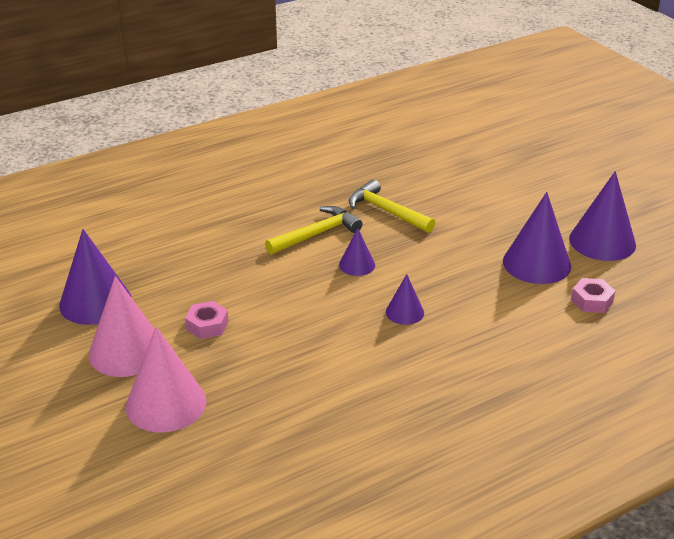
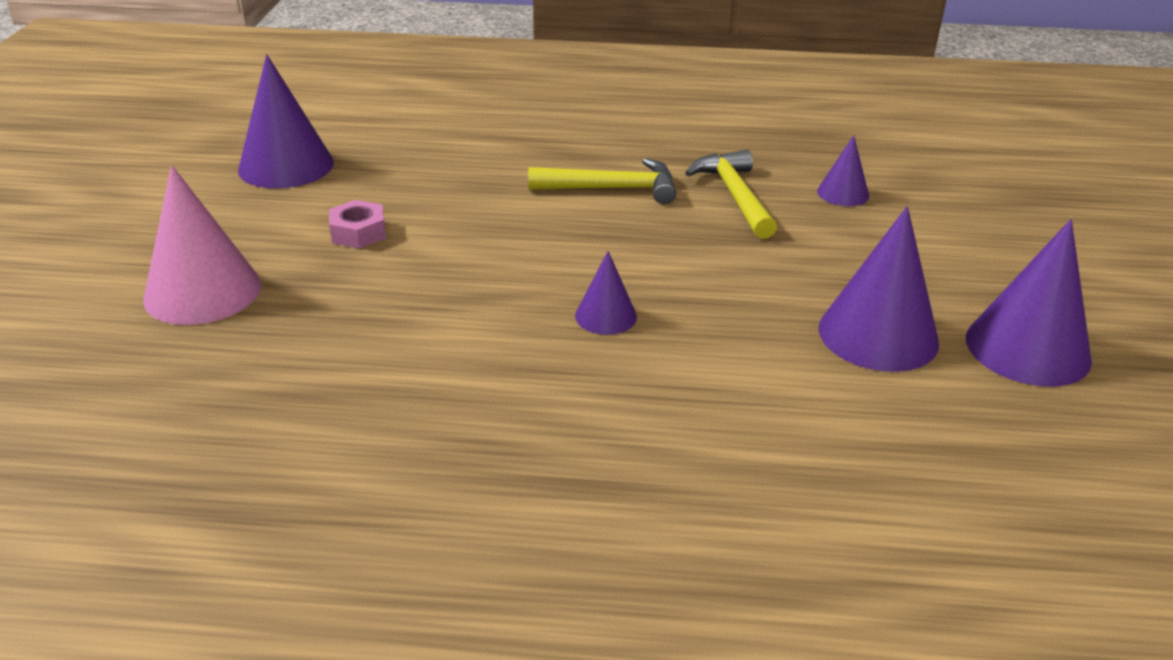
camera: 35 degrees right, 0 degrees up
(127, 351) = (244, 223): pink cone -> none
(357, 265) = (617, 239): purple cone -> purple cone (843, 193)
(592, 301) = (910, 421): pink nut -> none

